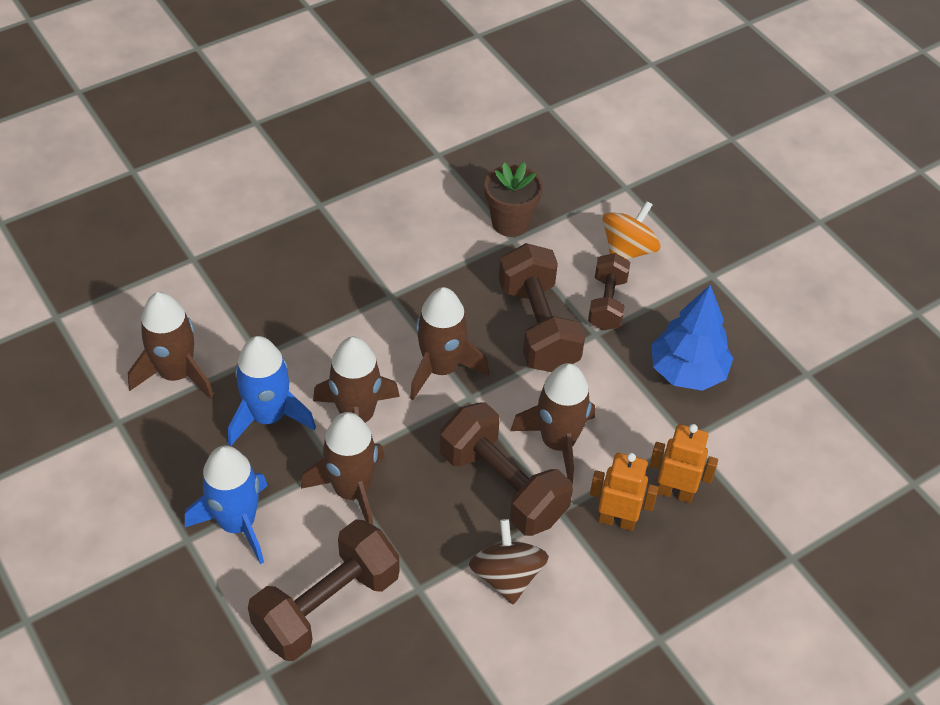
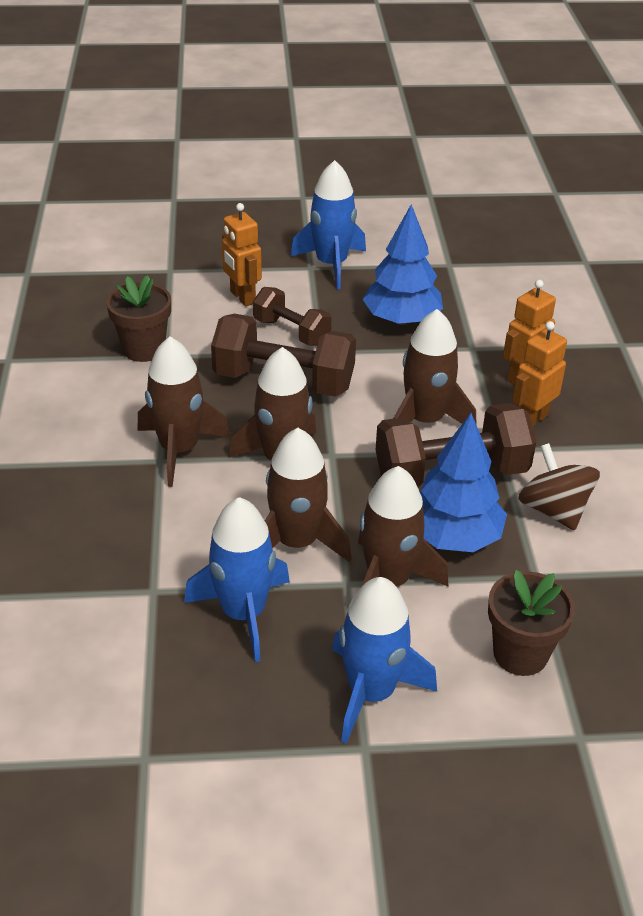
camera: 60 degrees left, 10 degrees down
(176, 374) = (117, 674): brown rocket -> brown rocket (179, 450)
(327, 606) = (520, 654): brown dumbbell -> brown flower pot
(428, 515) = (453, 536): none -> blue tree
(507, 576) = (554, 510): brown spinning top -> brown spinning top turned 45 degrees clockwise
(628, 250) = (242, 297): orange spinning top -> orange robot
(729, 288) = (331, 264): none -> blue rocket

